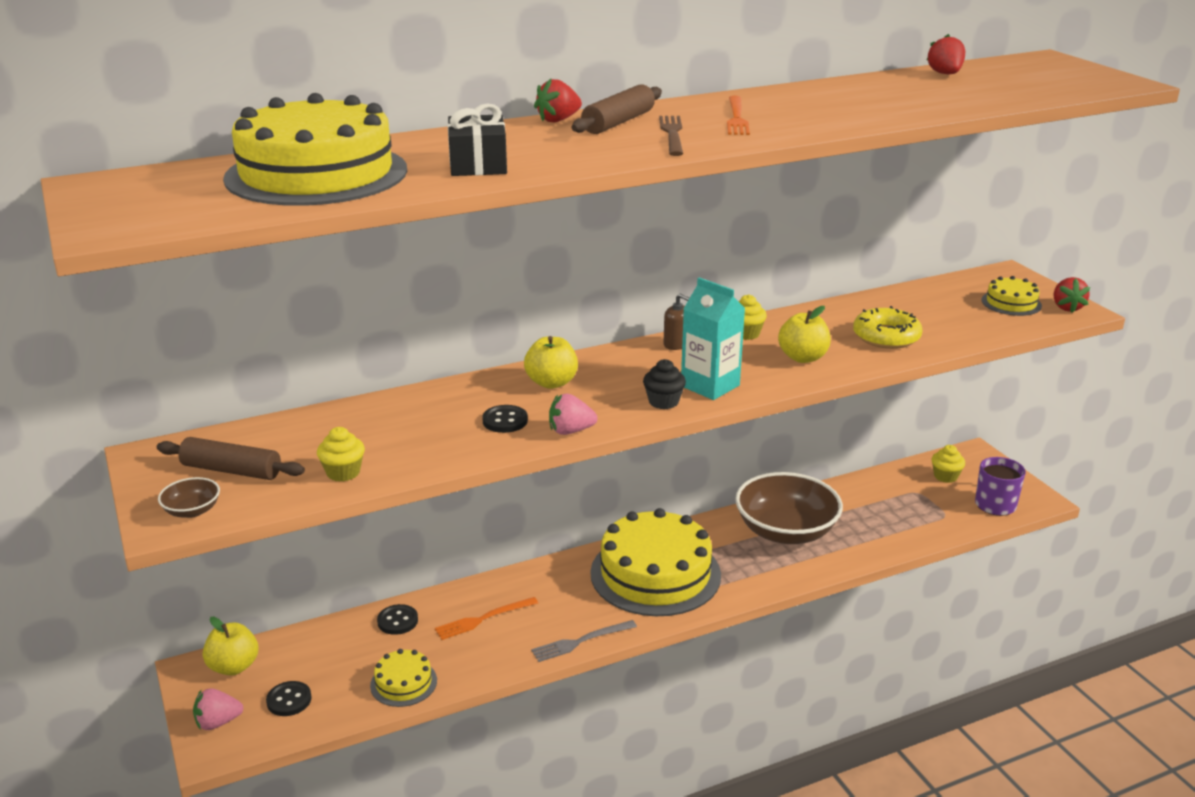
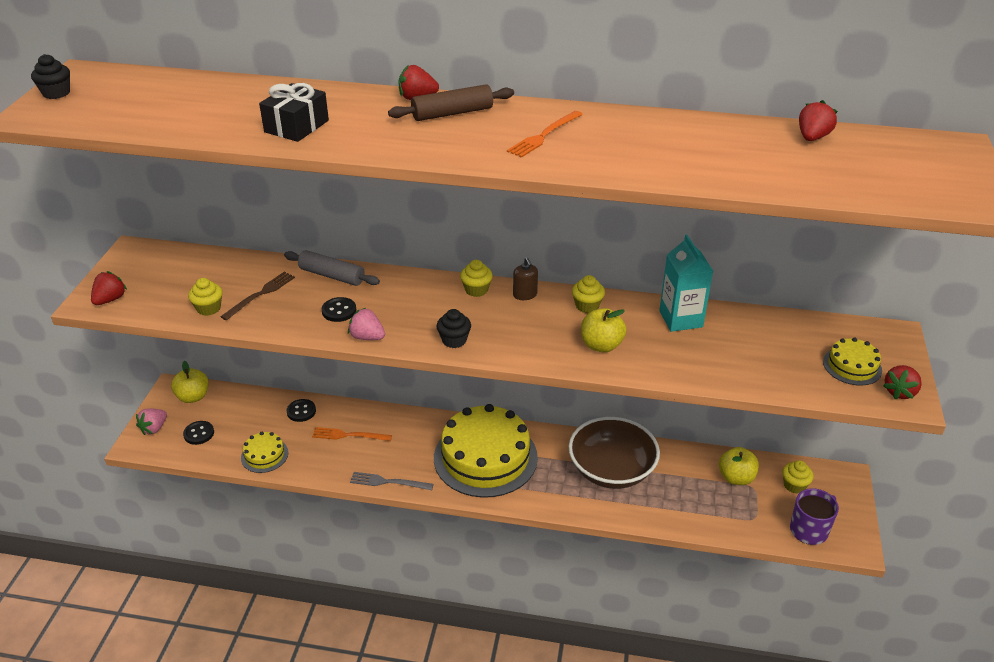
camera: 35 degrees right, 10 degrees up
(98, 206) = (56, 93): none -> black cupcake
(192, 511) = (110, 299): brown bowl -> red strawberry
(218, 722) = (154, 428): pink strawberry -> pink strawberry turned 75 degrees counterclockwise
(231, 470) = (158, 280): brown rolling pin -> none
(316, 174) = (197, 103): yellow cake -> none
(449, 395) = (332, 275): none -> grey rolling pin
(551, 383) = (403, 292): yellow apple -> yellow apple (736, 478)
(623, 356) = (476, 290): none -> yellow cupcake
(672, 134) = (468, 138): brown fork -> brown fork (260, 294)
(710, 386) = (502, 341): turquoise carton -> turquoise carton (681, 319)
(886, 337) = (693, 354): yellow donut -> none

